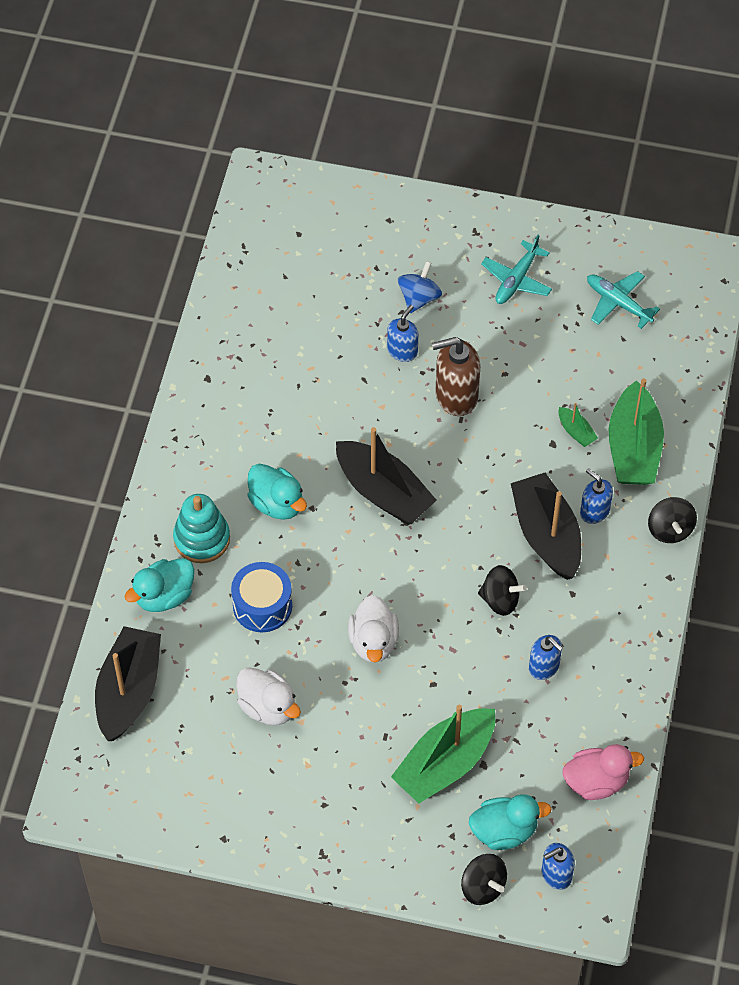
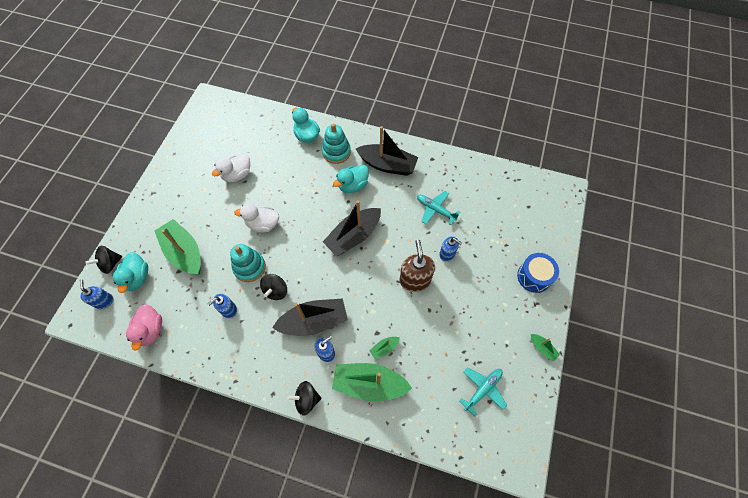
camera: 95 degrees right, 5 degrees up
(129, 691) = (259, 120): black boat -> black boat (387, 165)
(262, 605) = (294, 175): blue drum -> blue drum (534, 276)
(419, 298) = (485, 266): blue spinning top -> none
(462, 648) = (249, 267): none -> turquoise stacking toy
(516, 279) = (500, 325): turquoise plane -> turquoise plane (435, 210)
(545, 227) = (542, 348): none -> green boat

